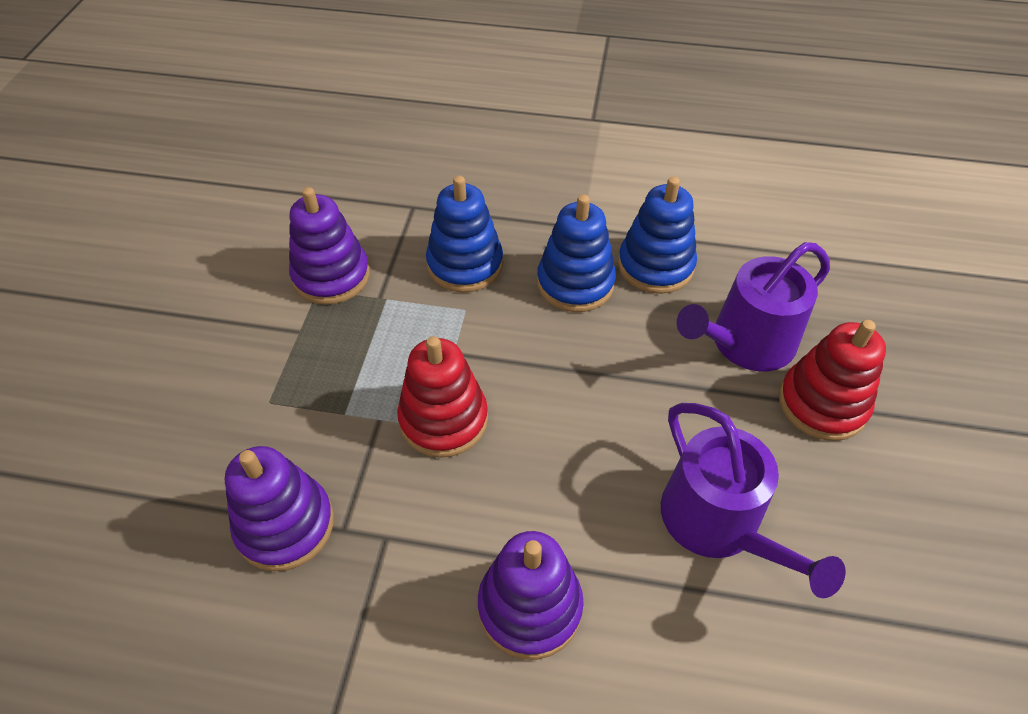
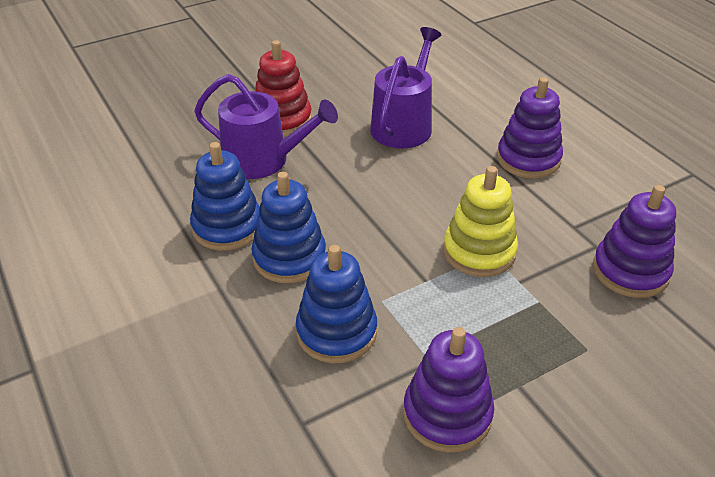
camera: 130 degrees left, 10 degrees down
(443, 419) = (479, 252): red stacking toy -> yellow stacking toy

